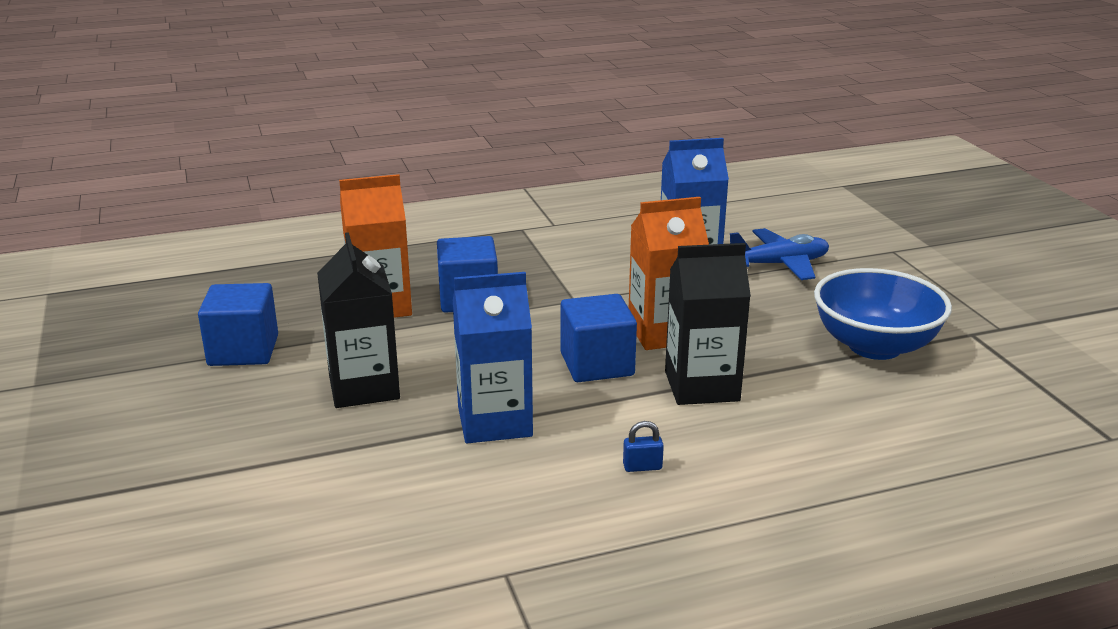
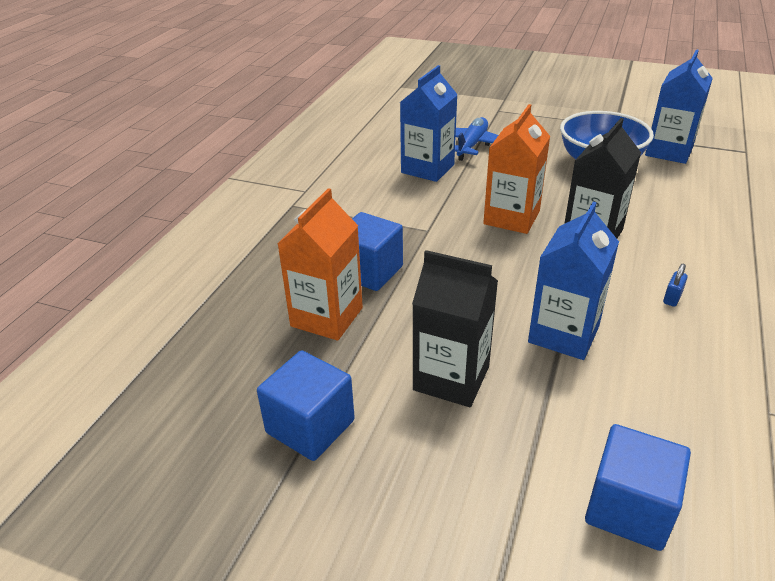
camera: 50 degrees left, 10 degrees up
(597, 364) = (526, 259): blue cube -> blue cube (629, 508)
(995, 382) = (668, 151): none -> blue carton

